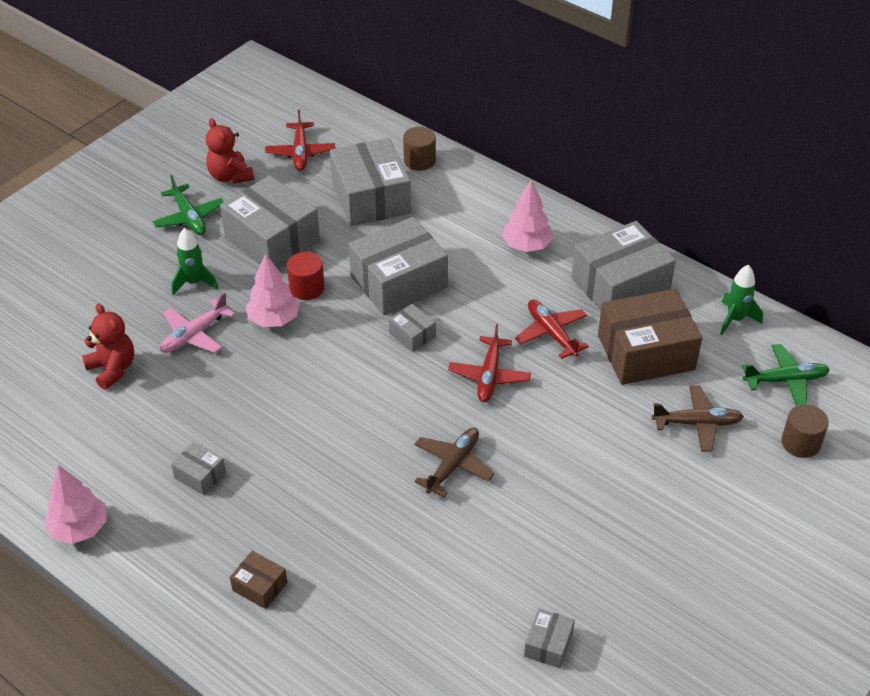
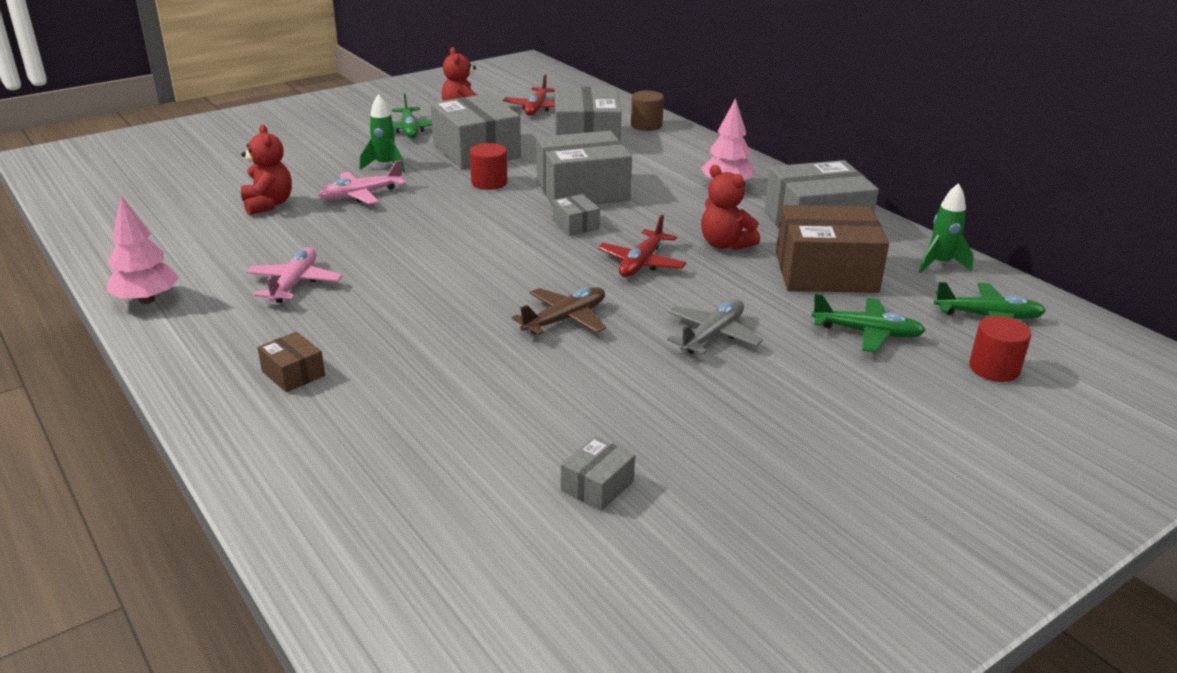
camera: 15 degrees right, 15 degrees down
(200, 475) = (295, 283): grey box -> pink plane
(274, 319) = (444, 196): pink tree -> none
(551, 333) = (725, 244): red plane -> red teddy bear
(578, 456) = (712, 335): none -> grey plane
(697, 423) = (867, 333): brown plane -> green plane
(800, 443) = (994, 368): brown cylinder -> red cylinder

